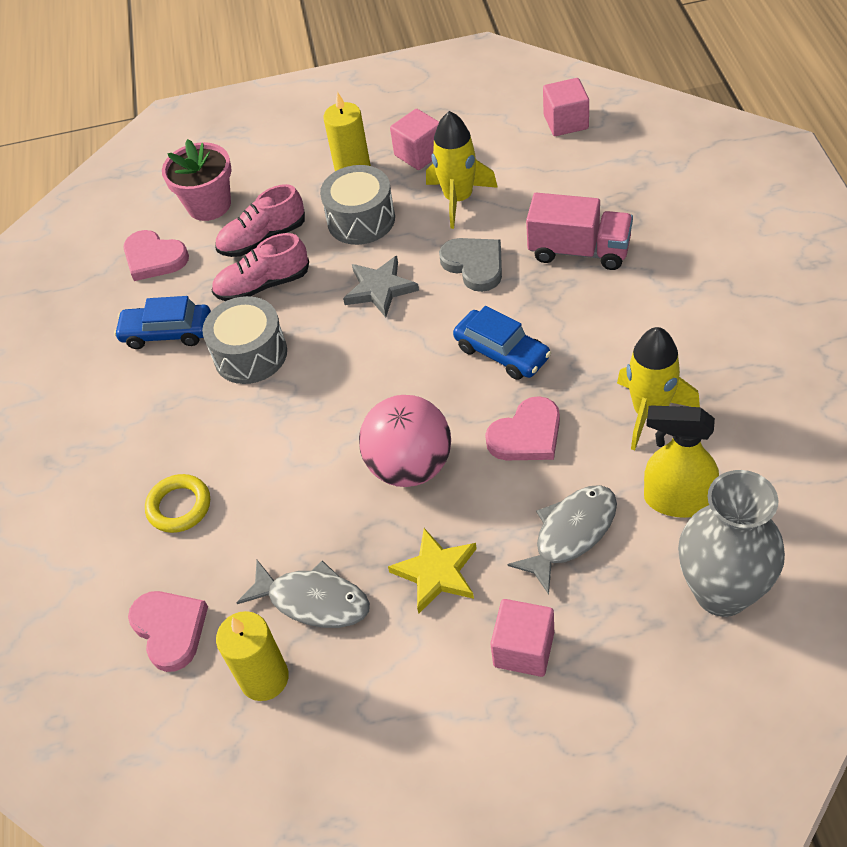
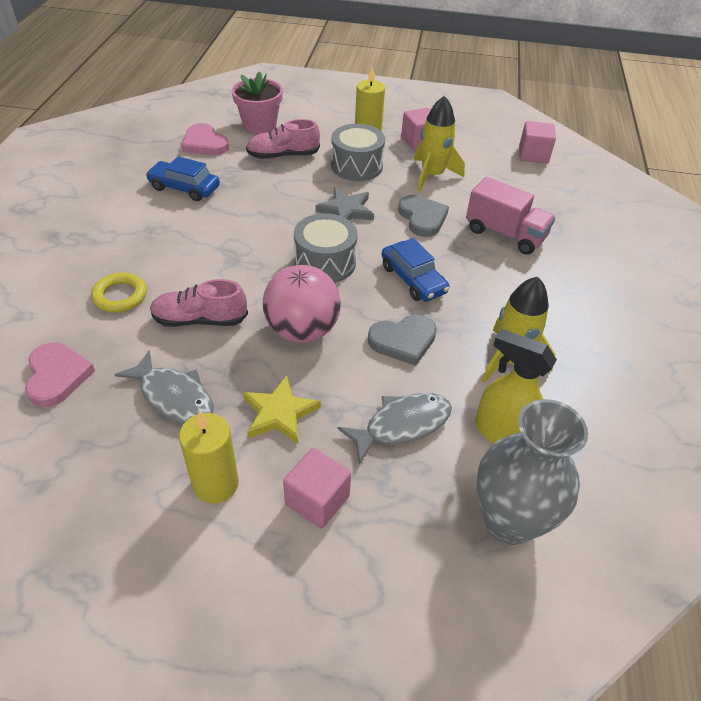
camera: 10 degrees right, 5 degrees down
(250, 354) = (231, 219): grey drum -> grey drum (325, 262)
(263, 285) = (266, 182): pink shoe -> pink shoe (200, 320)
(264, 678) = (101, 439): yellow candle -> yellow candle (216, 484)
(527, 435) = (403, 341): pink heart -> grey heart

